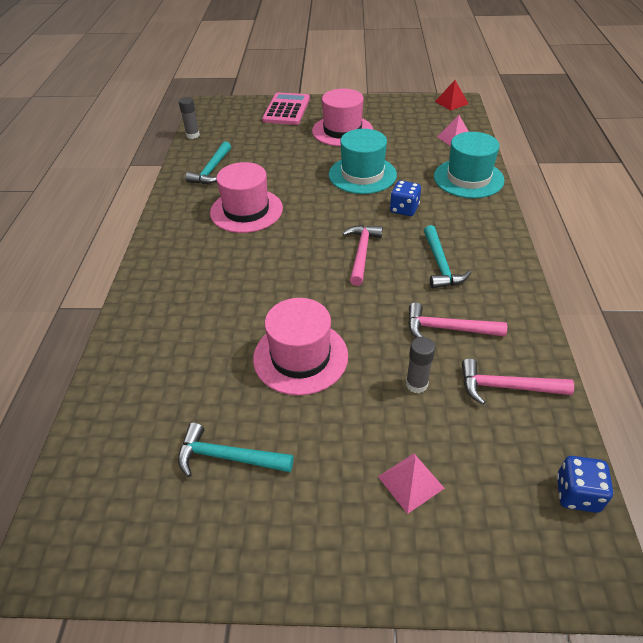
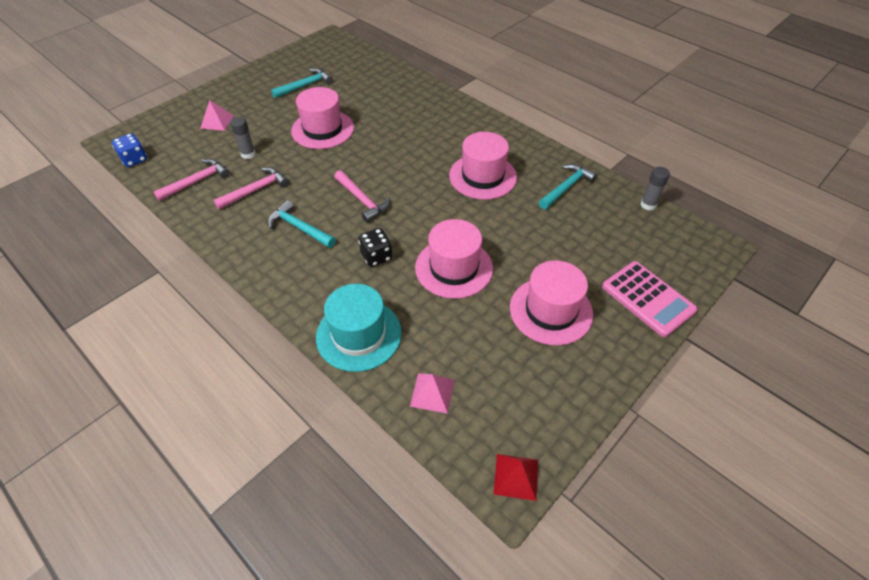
camera: 130 degrees right, 5 degrees up
(212, 170) = (566, 187): turquoise hammer -> turquoise hammer turned 75 degrees clockwise
(362, 174) = (454, 268): turquoise hat -> pink hat
(404, 209) = (376, 256): blue dice -> black dice

